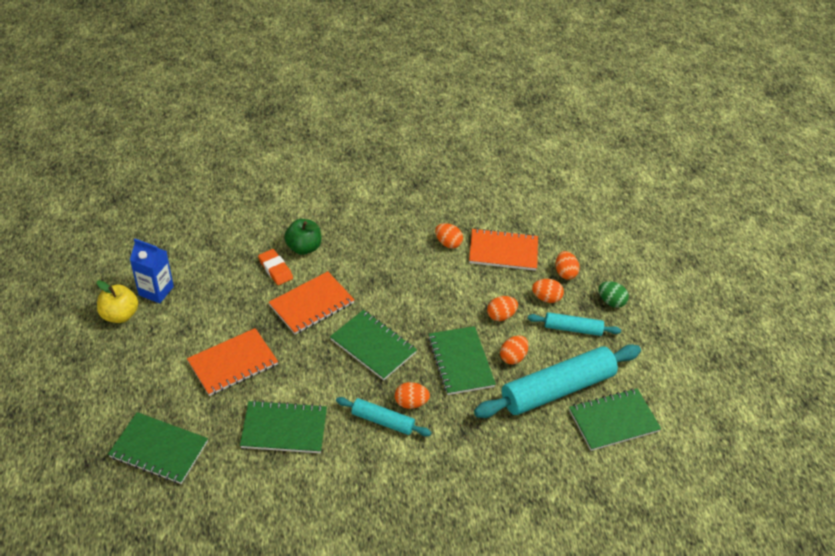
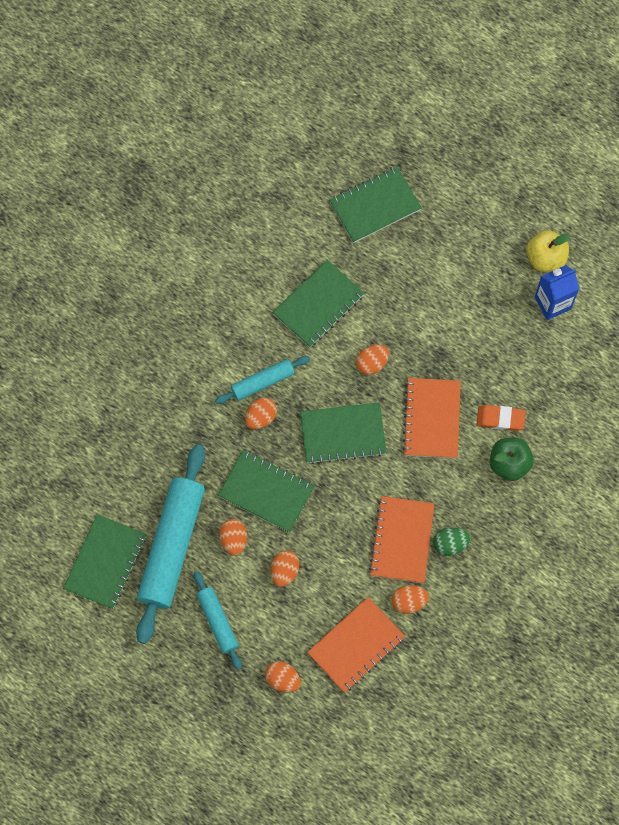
camera: 135 degrees right, 25 degrees up
(233, 363) = (417, 311): orange notebook -> orange notebook (402, 540)
(546, 298) = (269, 631): orange egg -> orange egg (372, 363)
(572, 329) = (217, 621): turquoise rolling pin -> turquoise rolling pin turned 75 degrees counterclockwise
(611, 302) = (215, 688): green egg -> green egg (450, 544)

